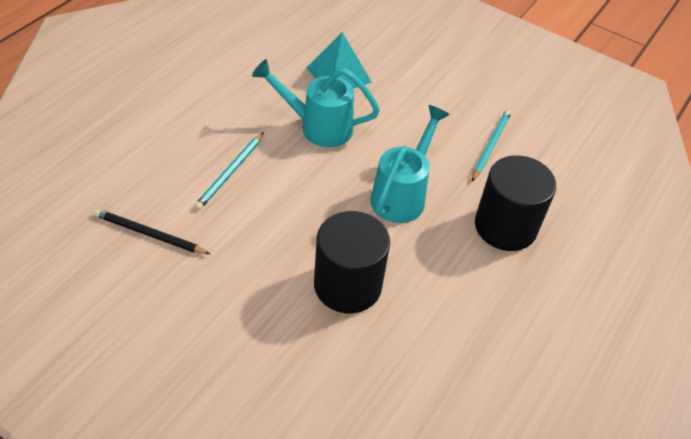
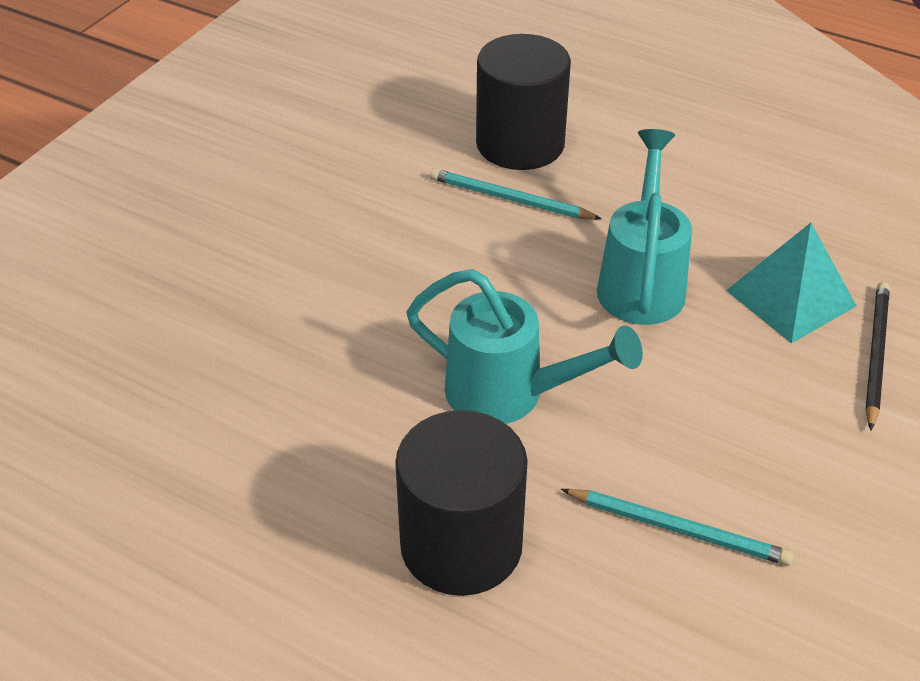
camera: 90 degrees right, 5 degrees down
(149, 234) = (382, 144): black pencil -> black pencil (875, 354)
(347, 285) = (310, 337): black cylinder -> black cylinder (520, 144)

